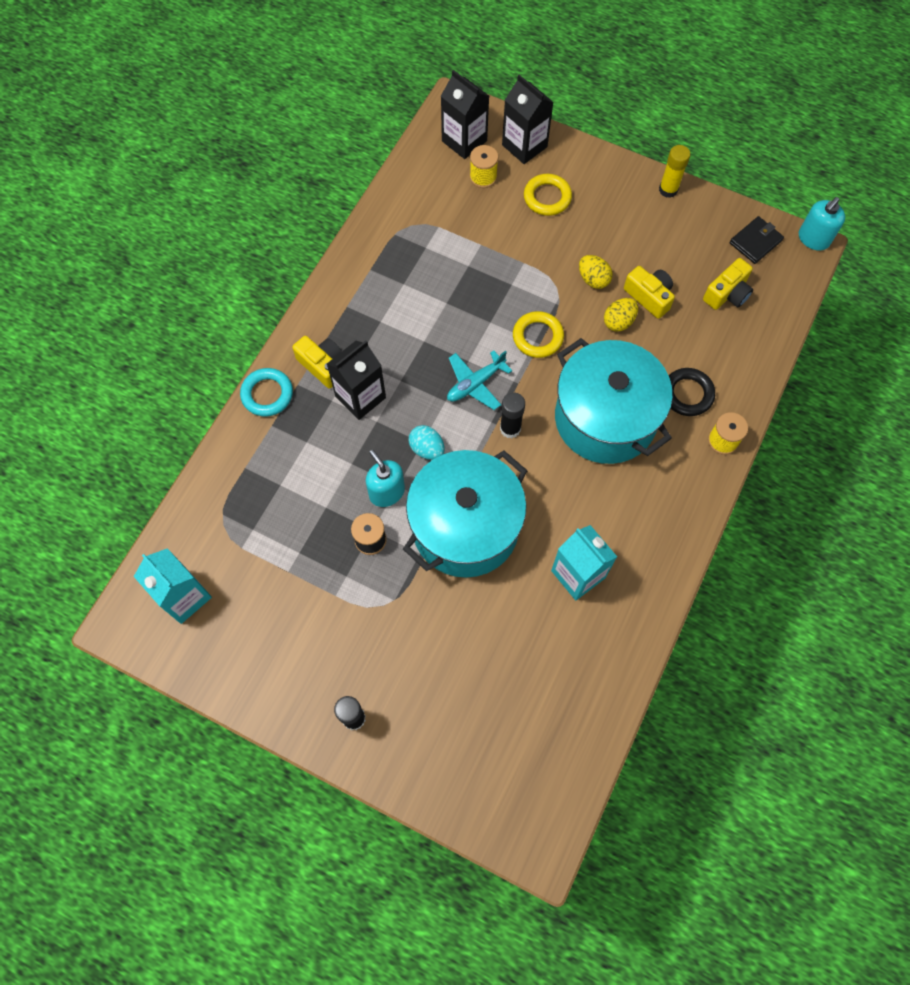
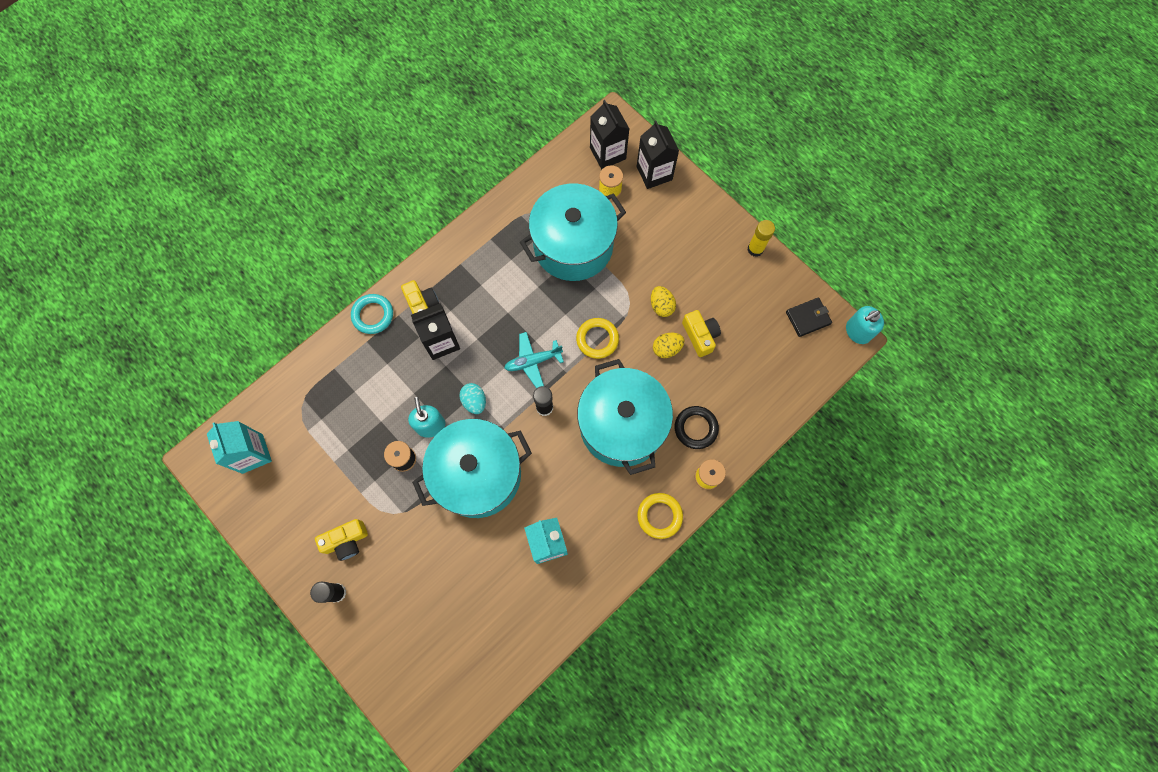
camera: 20 degrees right, 5 degrees up
(468, 247) = (573, 246): none -> turquoise pot
(547, 197) = (654, 224): yellow ring -> yellow ring (659, 516)
(727, 293) = (765, 355): yellow camera -> yellow camera (346, 541)

